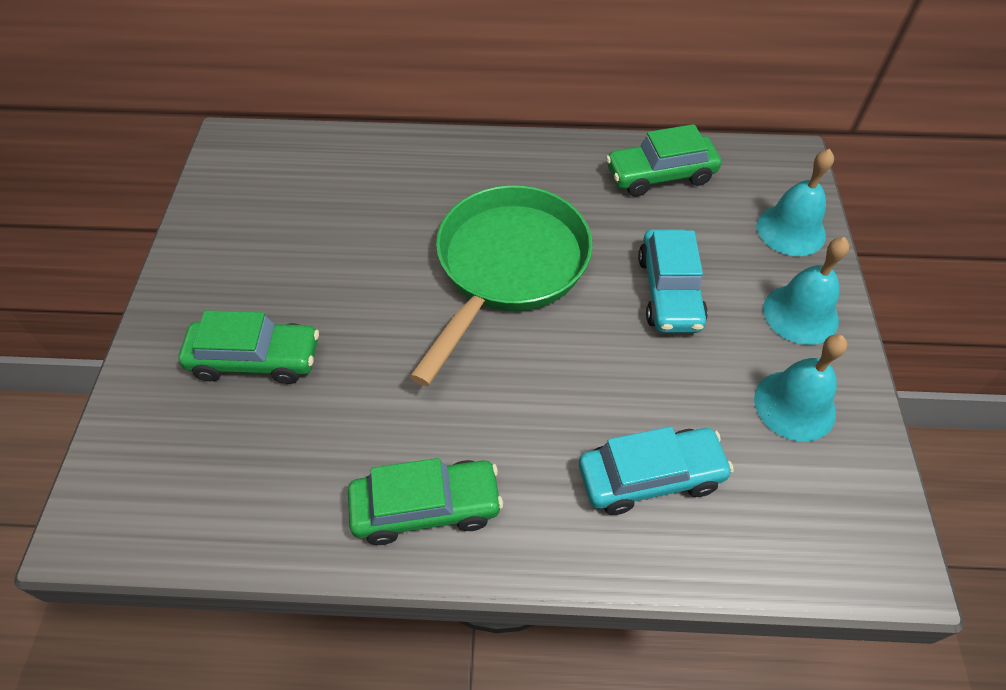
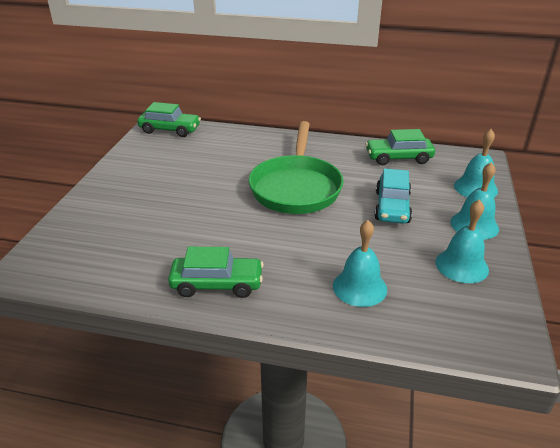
camera: 10 degrees right, 20 degrees down
(255, 359) = (139, 210): green car -> green car (170, 130)
(507, 267) = (296, 187): green pan -> green pan turned 150 degrees clockwise
(650, 476) = (359, 287): turquoise car -> turquoise bell

